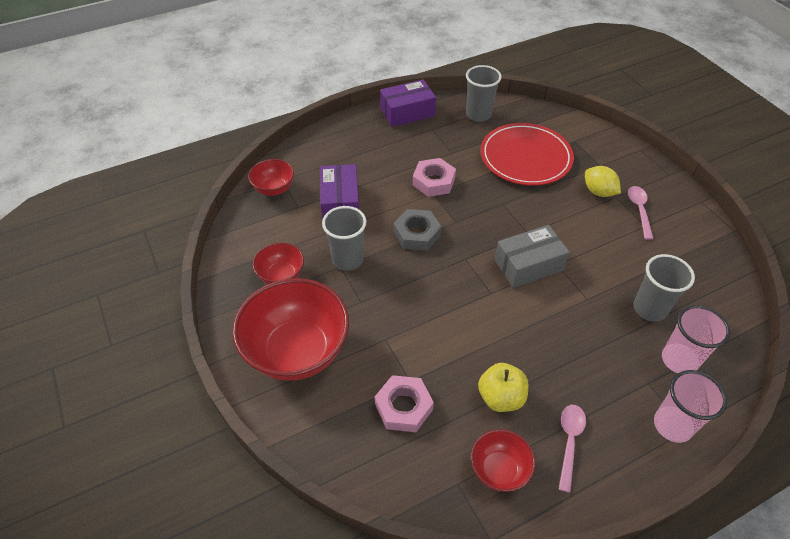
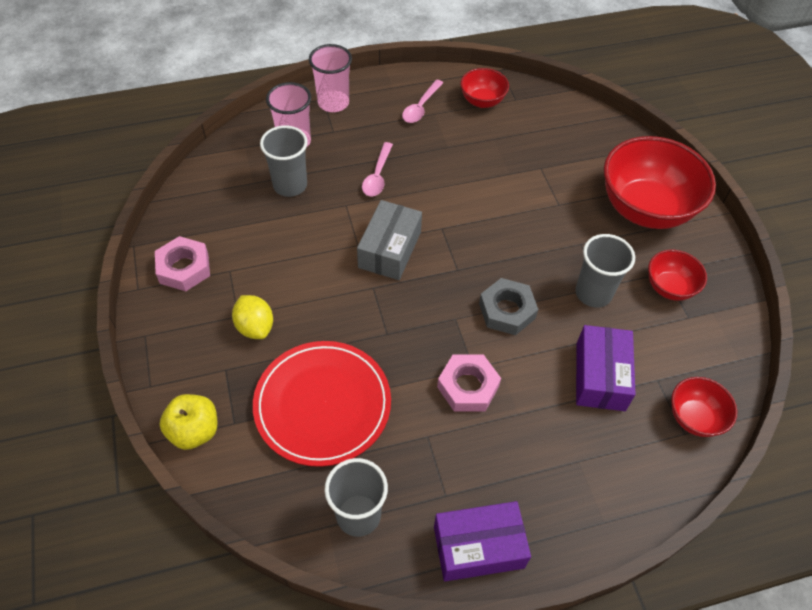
camera: 170 degrees left, 5 degrees up
(403, 407) = (549, 150): pink nut -> pink nut (184, 268)
(500, 397) = (464, 143): yellow apple -> yellow apple (194, 431)
(528, 265) = (390, 249): grey box -> grey box turned 60 degrees counterclockwise
(639, 210) = (222, 291): pink spoon -> pink spoon (377, 176)

